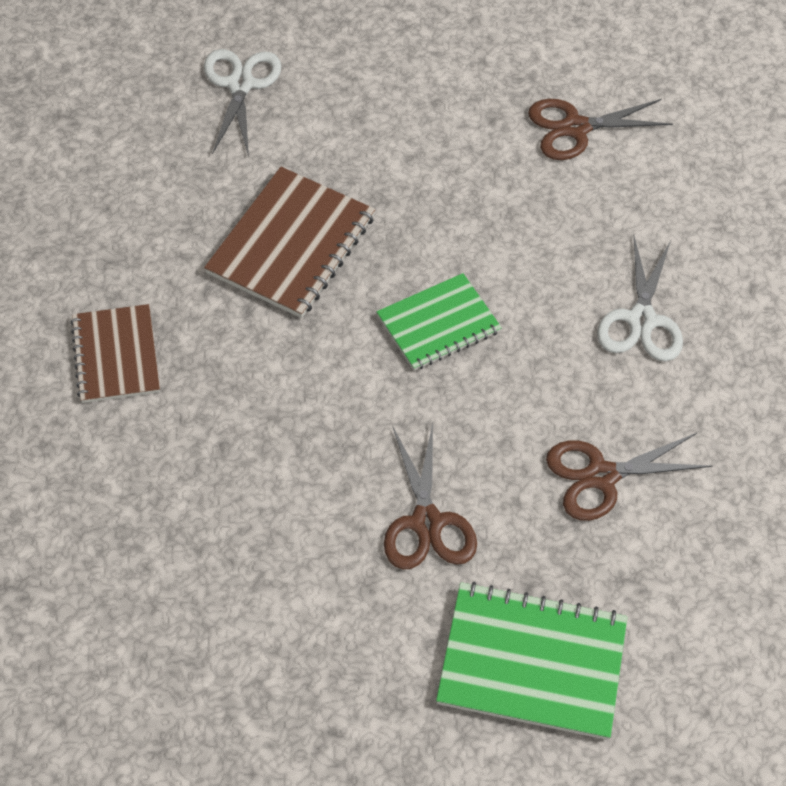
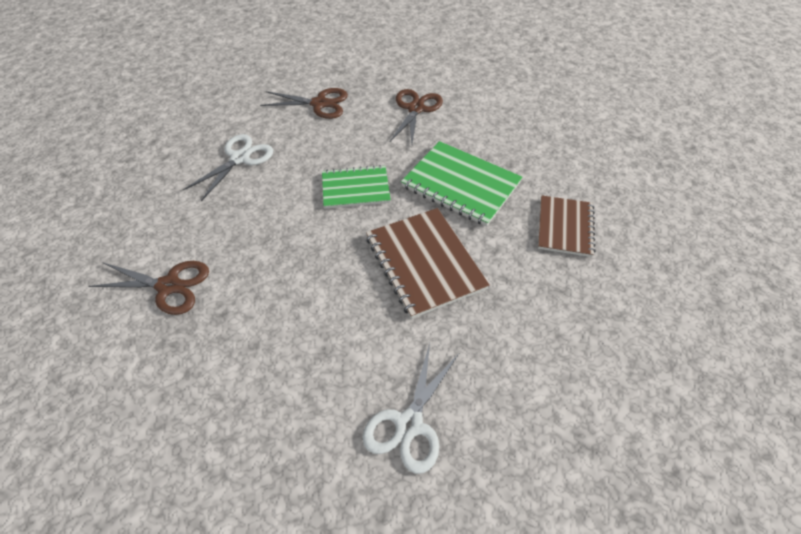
camera: 155 degrees left, 5 degrees down
(291, 245) = (424, 263): brown notebook -> brown notebook turned 75 degrees counterclockwise
(532, 662) = (397, 59): green notebook -> green notebook (461, 185)

